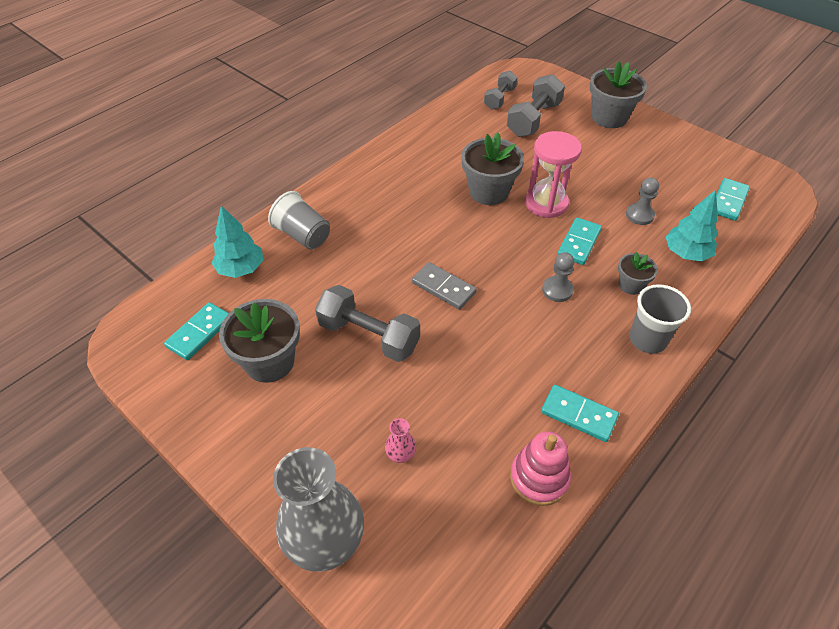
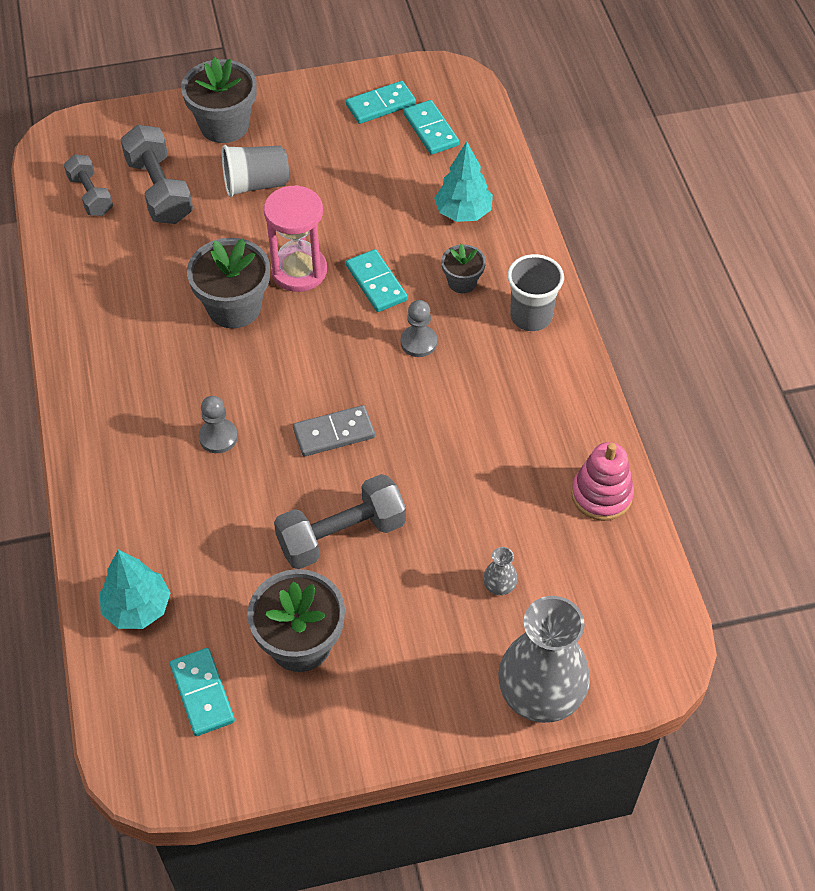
camera: 55 degrees left, 5 degrees up
(303, 235) = (139, 519): grey cup -> grey cup (256, 184)
(400, 454) = (499, 586): pink vase -> grey vase
(578, 415) = (565, 424): turquoise domino -> turquoise domino (381, 105)
(639, 215) = (385, 209): grey pawn -> grey pawn (218, 437)

